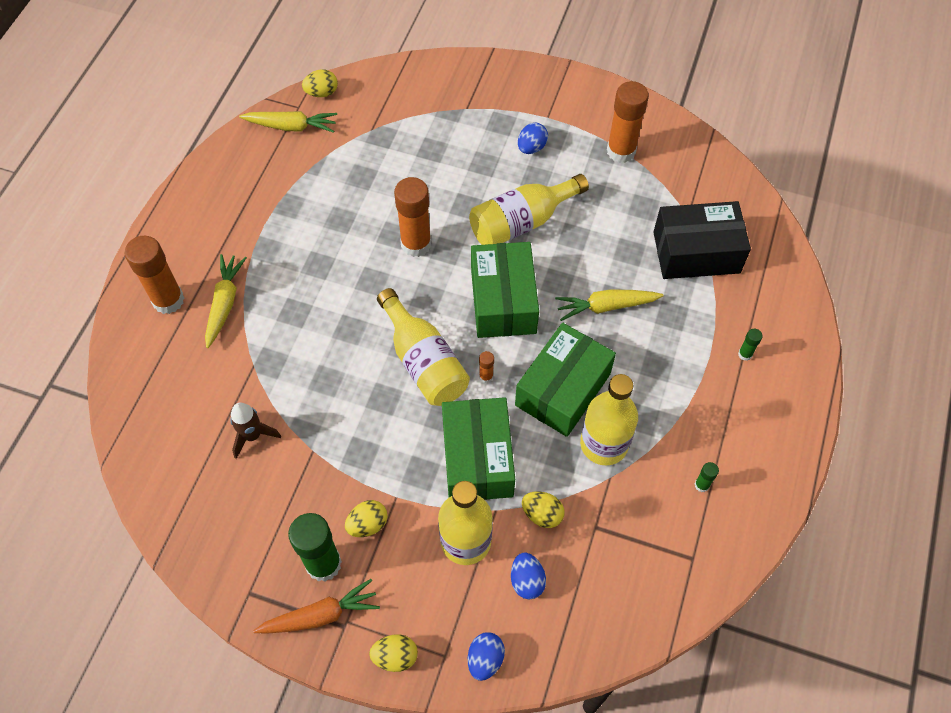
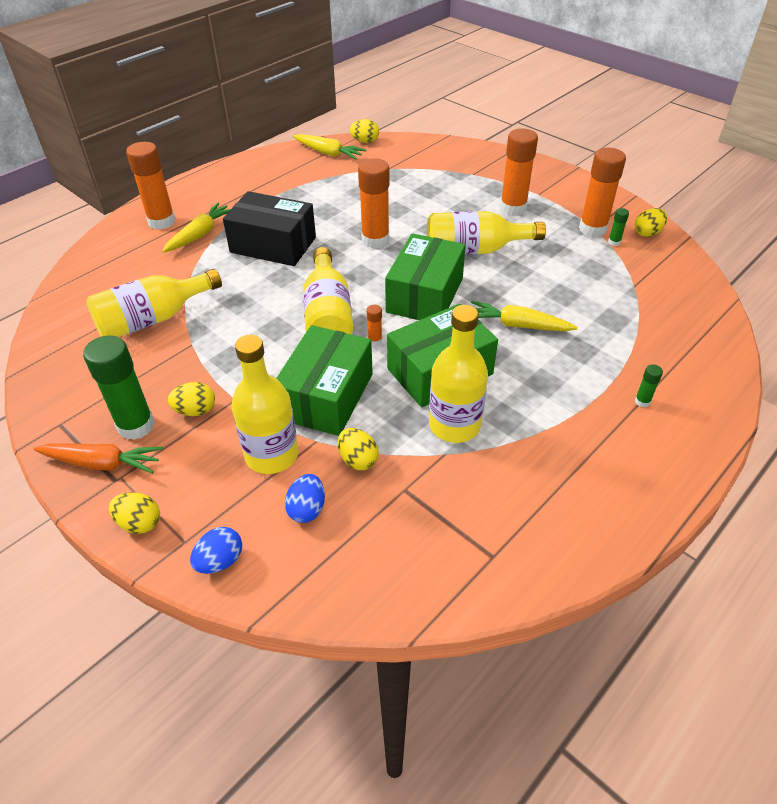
camera: 25 degrees right, 15 degrees down
(253, 436) = (153, 319): brown rocket -> yellow bottle
(531, 147) = (513, 208): blue egg -> orange glue stick
(674, 139) = (647, 233): none -> yellow egg
(696, 252) = (629, 312): black box -> black box (273, 245)
(701, 485) = (538, 494): green glue stick -> green glue stick (614, 242)

